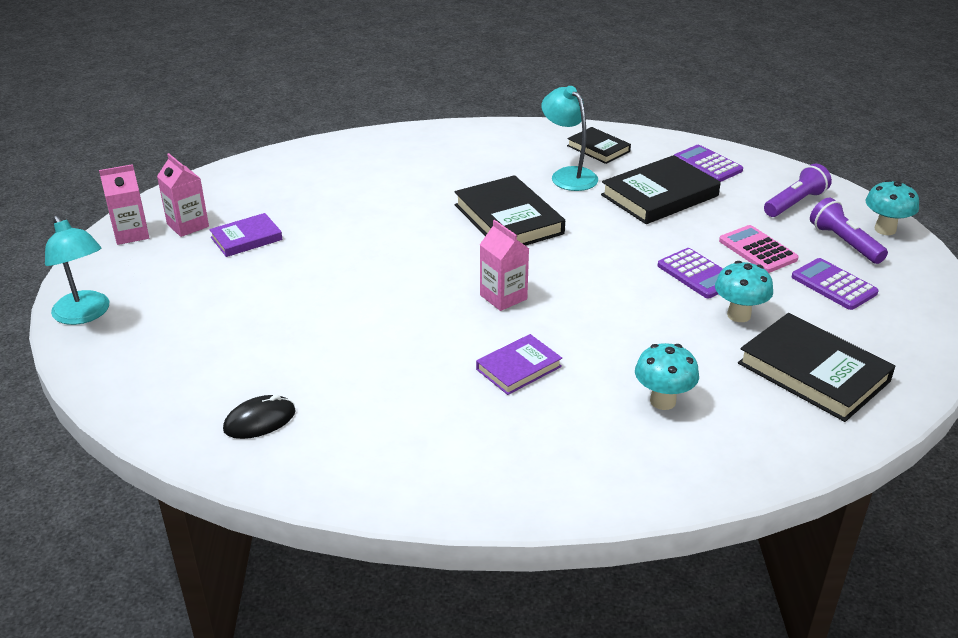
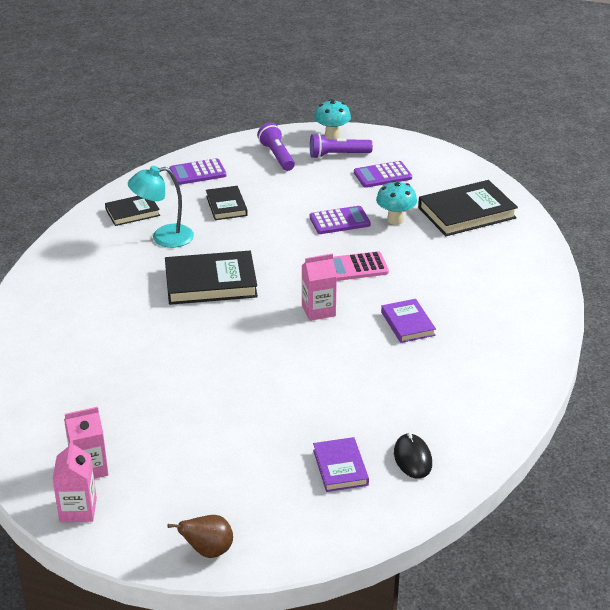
camera: 70 degrees left, 0 degrees up
(85, 314) = (208, 551): turquoise lamp -> brown pear
(246, 238) = (141, 432): purple book -> purple book (340, 467)
(659, 195) = (226, 206): black book -> black book, size x0.58
(662, 401) = (469, 275): turquoise mushroom -> none
(757, 250) = (325, 189): pink calculator -> pink calculator (356, 267)

